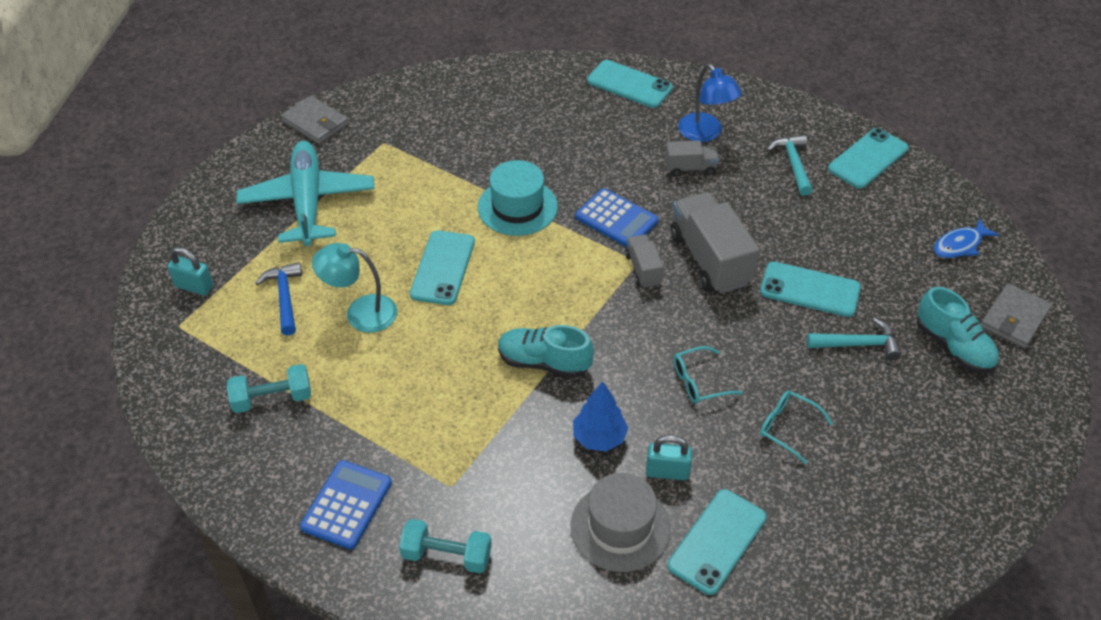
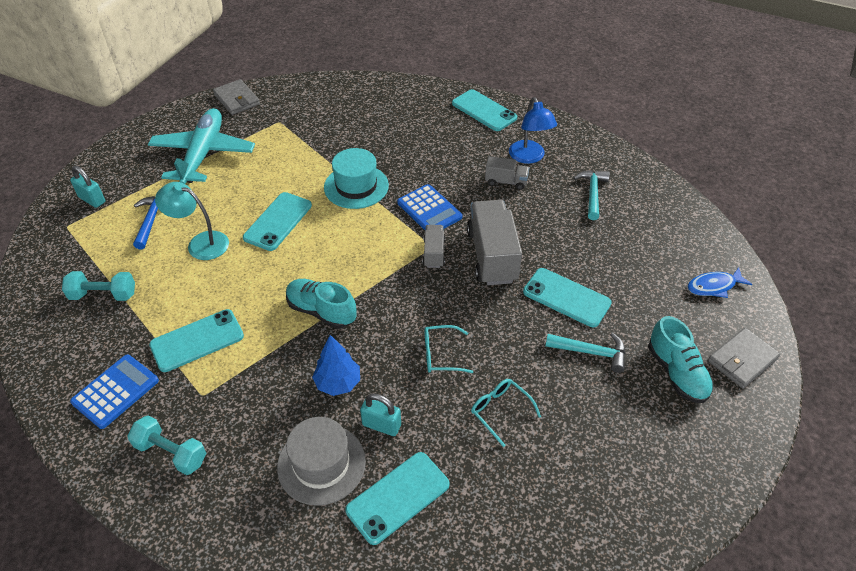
camera: 15 degrees right, 0 degrees up
(868, 159) = (658, 200): turquoise phone -> turquoise phone (197, 340)

